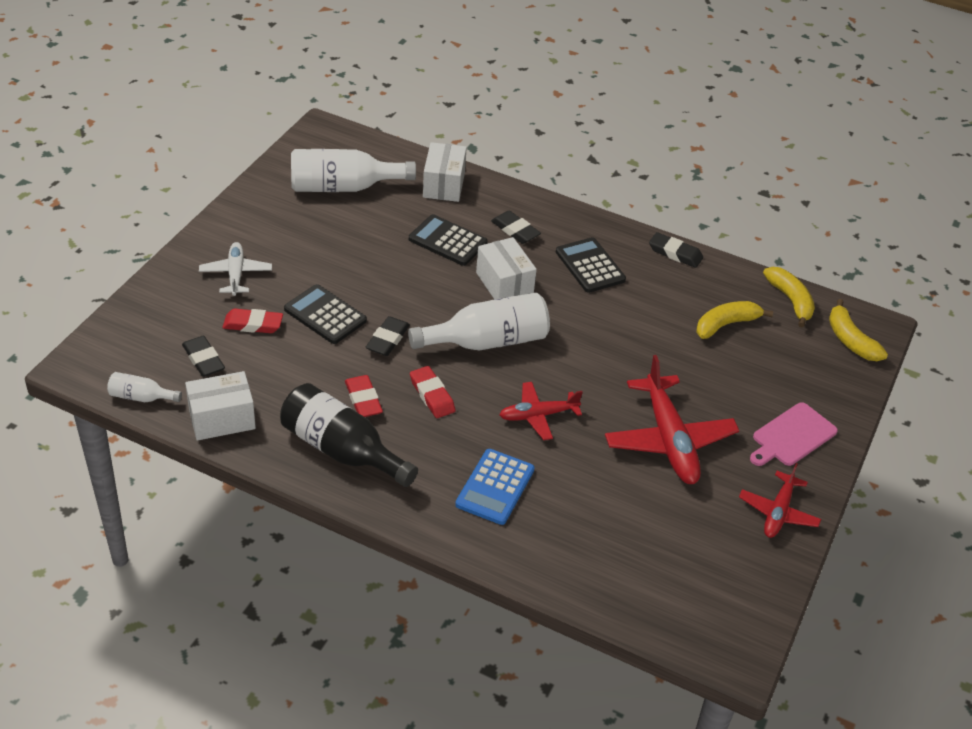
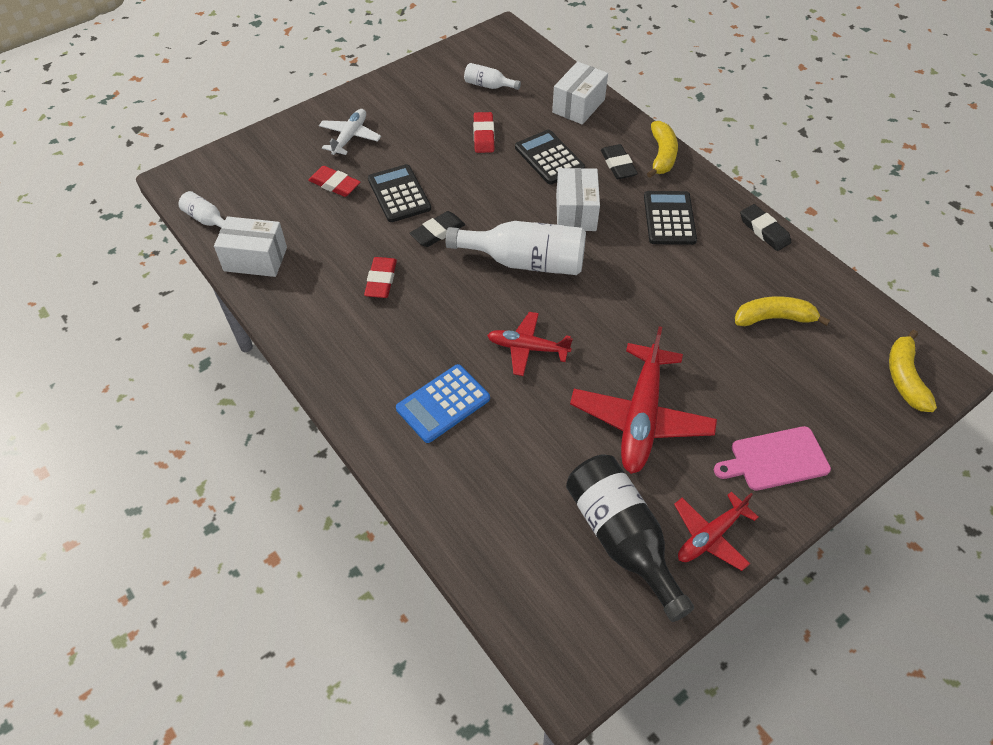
camera: 30 degrees right, 10 degrees up
(203, 359) = (276, 203): black eraser -> none
(342, 450) = (333, 321): black bottle -> black bottle (622, 538)
(343, 187) = (488, 85): white bottle -> white bottle, size x0.49
(432, 395) = (443, 296): red eraser -> red eraser (483, 135)
(790, 300) = (861, 315): yellow banana -> yellow banana (662, 155)

